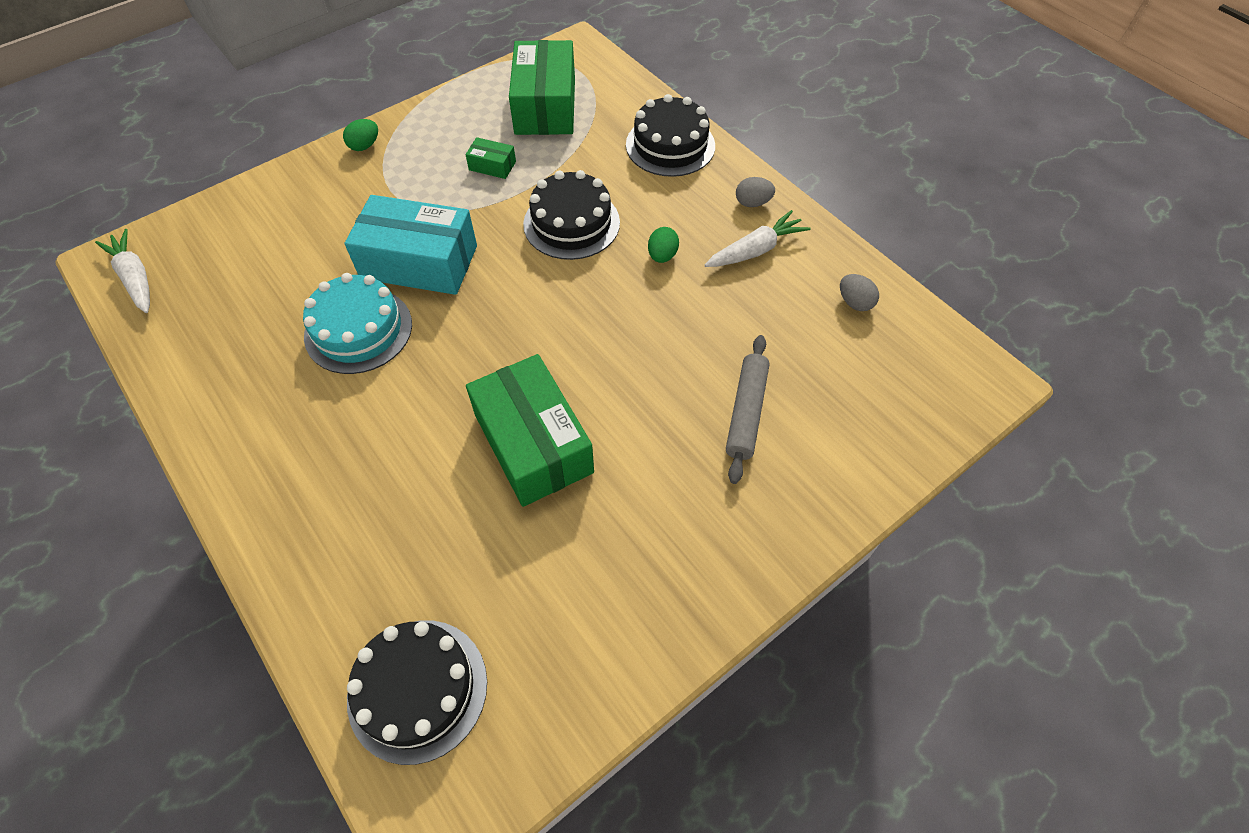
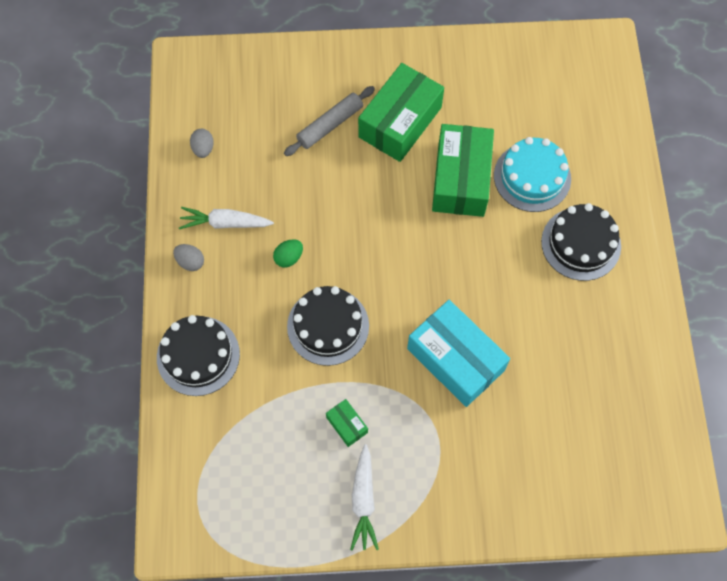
camera: 145 degrees left, 10 degrees up
(135, 278) = (667, 477): white carrot -> white carrot (363, 501)
(358, 330) = (525, 325): turquoise cake -> turquoise cake (532, 177)
(364, 146) = (435, 520): green egg -> none
(417, 689) = (588, 96): black cake -> black cake (581, 244)
(545, 106) = (258, 470): green box -> green box (400, 122)

